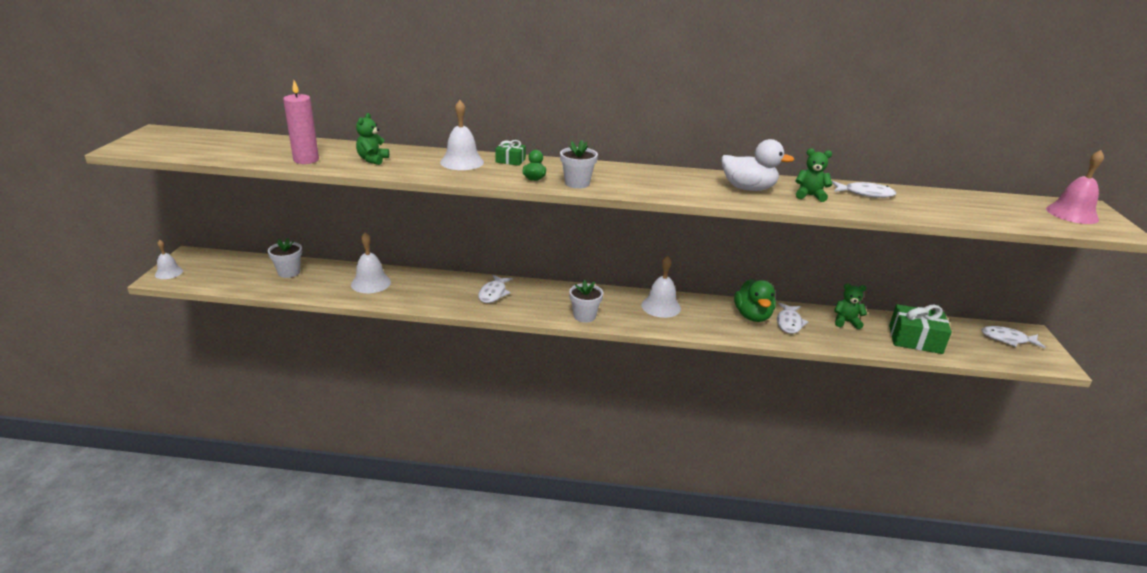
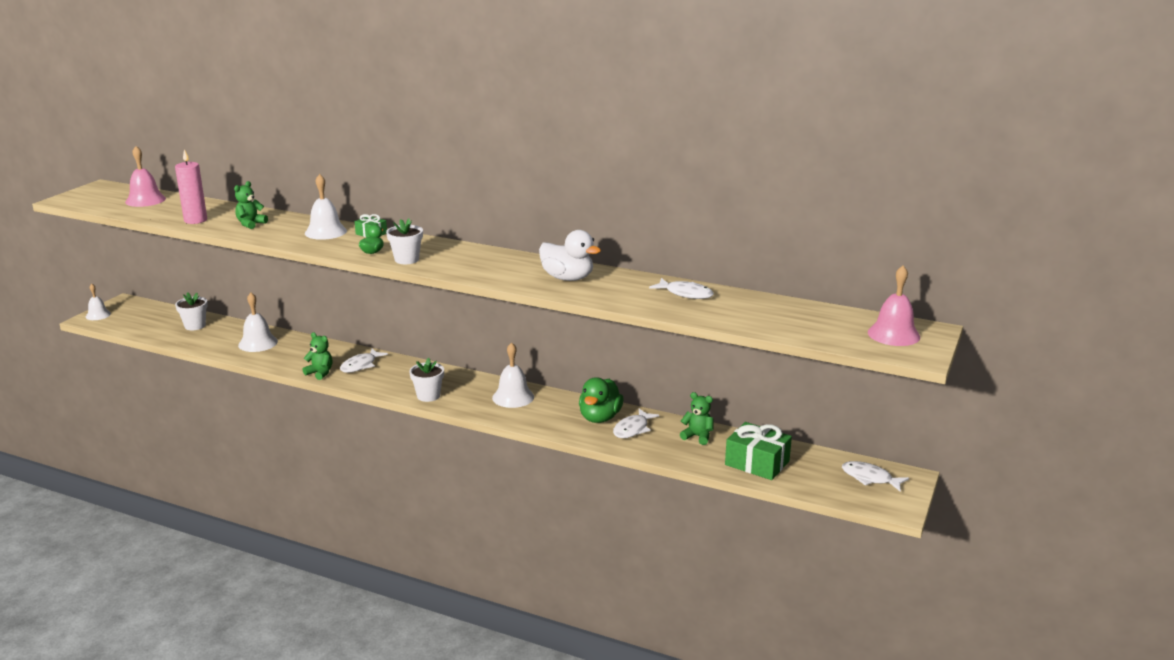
camera: 20 degrees right, 5 degrees down
(225, 142) = (145, 200): none -> pink bell
(809, 196) = (622, 290): green teddy bear -> green teddy bear (320, 373)

